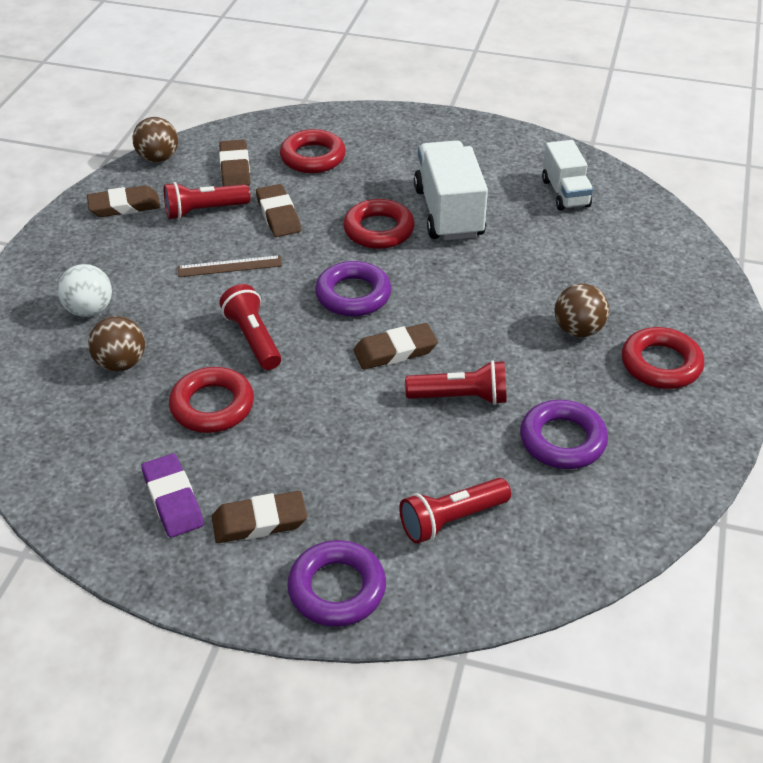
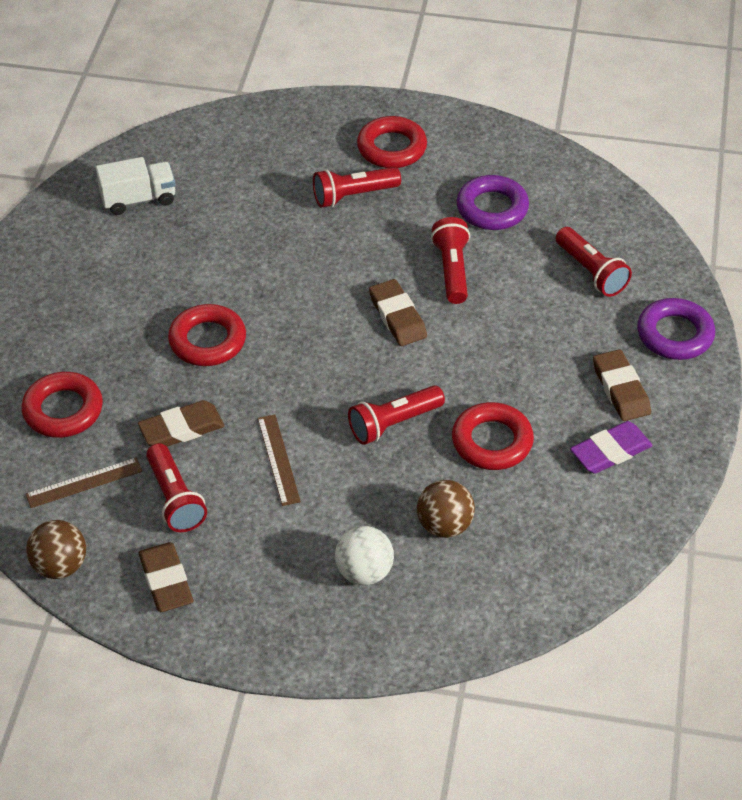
camera: 95 degrees left, 5 degrees up
(235, 168) = (84, 482): brown eraser -> brown ruler
(353, 295) = (318, 353): purple ring -> none
(448, 212) = (174, 287): white truck -> none
(578, 330) = (353, 196): brown ball -> red flashlight

